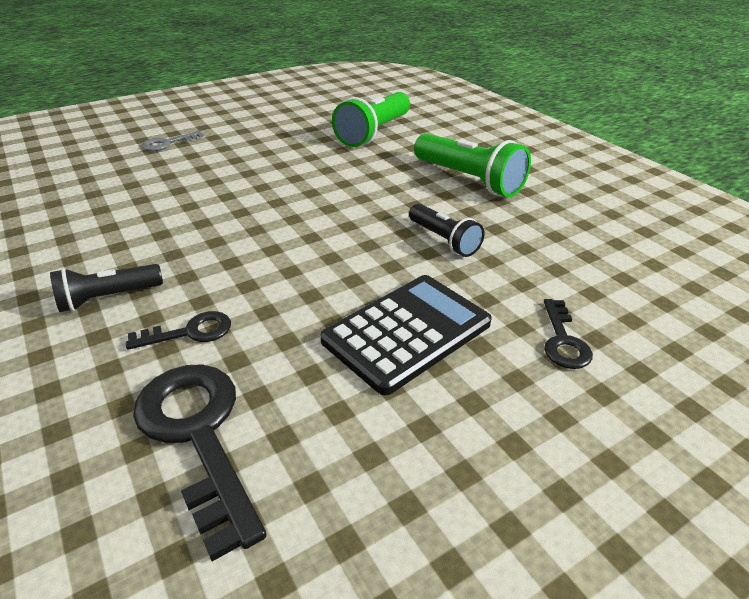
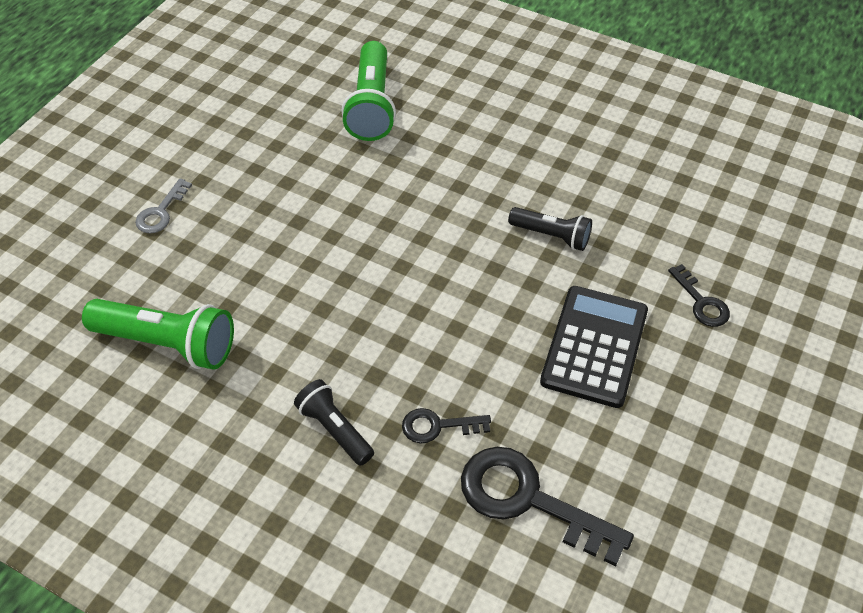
camera: 30 degrees left, 15 degrees up
(108, 298) = (335, 429): black flashlight -> black flashlight turned 105 degrees clockwise
(190, 332) = (438, 426): black key -> black key turned 135 degrees counterclockwise
(469, 180) = (517, 146): green flashlight -> green flashlight (168, 344)

